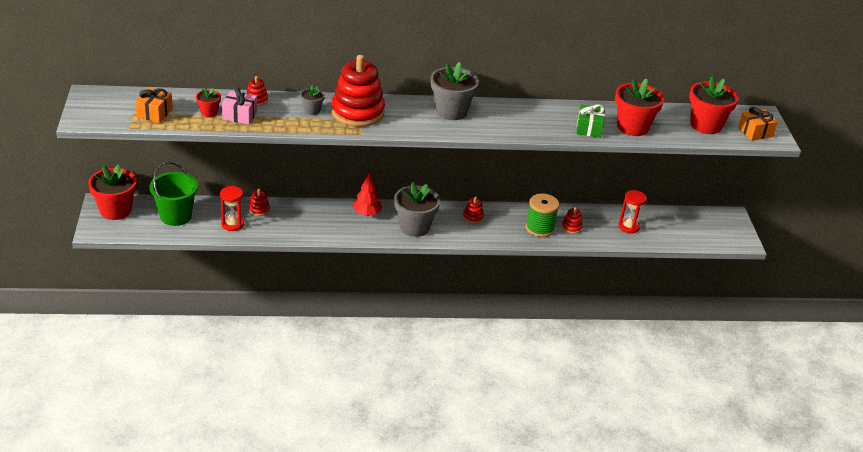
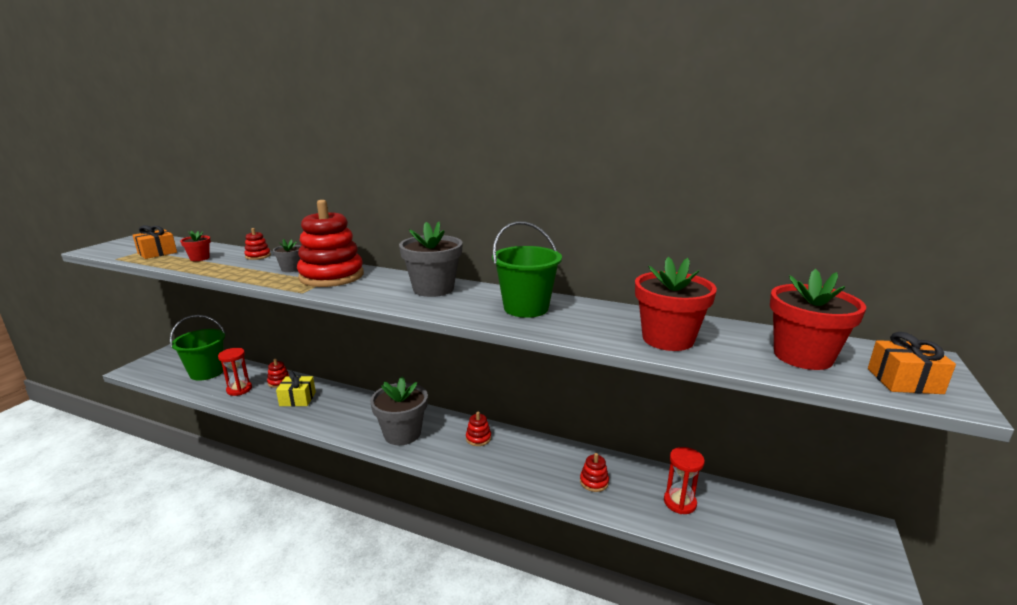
camera: 30 degrees right, 15 degrees down
(115, 210) = (172, 358): red flower pot -> none
(240, 115) = (220, 263): pink gift -> none
(296, 220) = (297, 399): none -> yellow gift
(367, 214) = (369, 408): red tree -> none
(532, 118) = (526, 308): none -> green bucket
(540, 228) = (549, 472): green spool -> none
(589, 128) = (595, 330): green gift -> none

